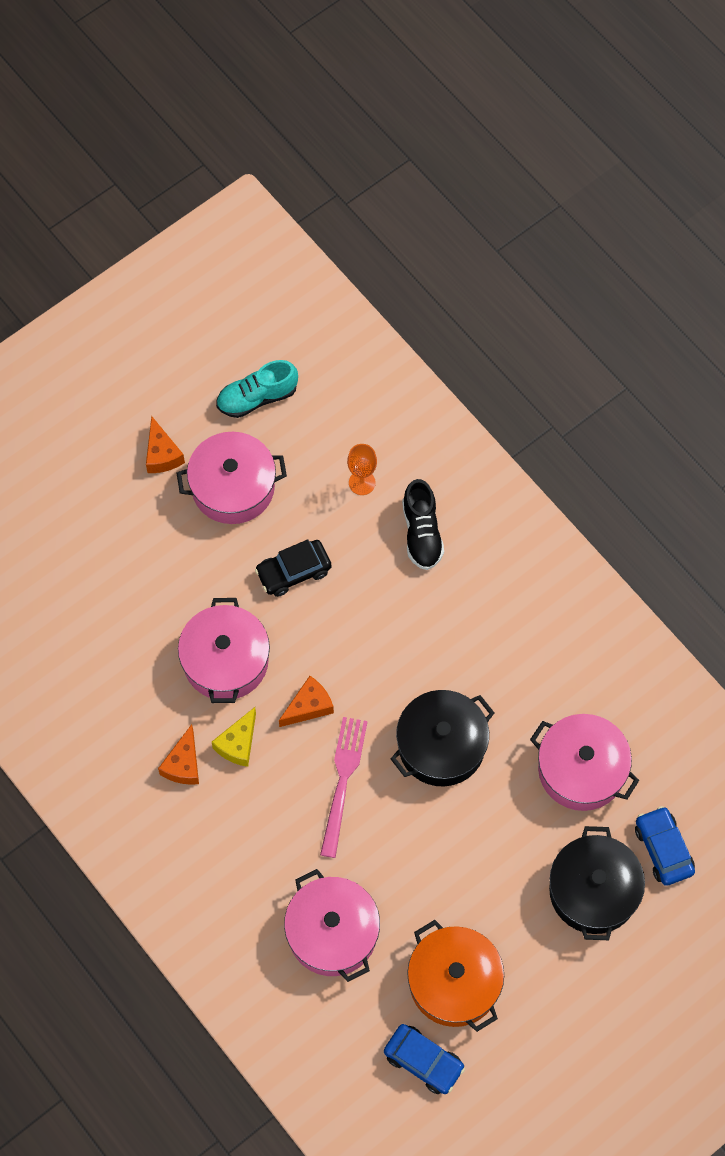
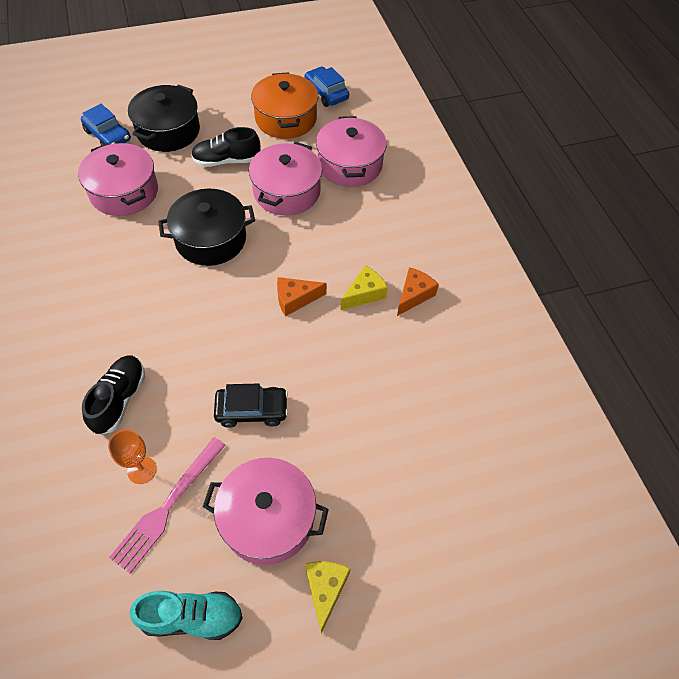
camera: 160 degrees left, 10 degrees down
(162, 454) = (325, 589): orange cheese -> yellow cheese
(225, 661) = (347, 358): pink pot -> pink pot (287, 191)
(343, 780) = (296, 243): pink fork -> pink fork (167, 507)
(490, 872) = (227, 161): none -> black shoe
(663, 849) = (108, 135): blue car -> blue car turned 45 degrees counterclockwise

